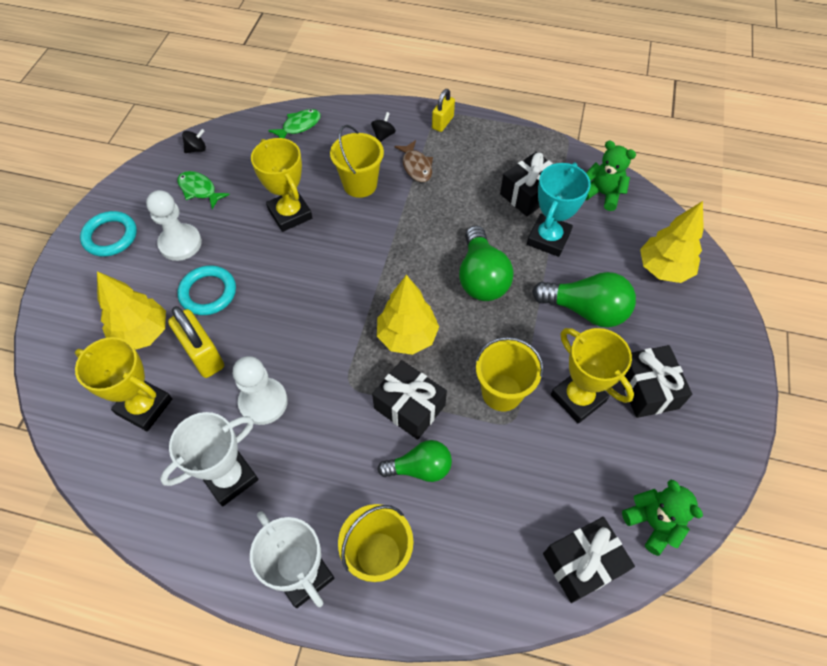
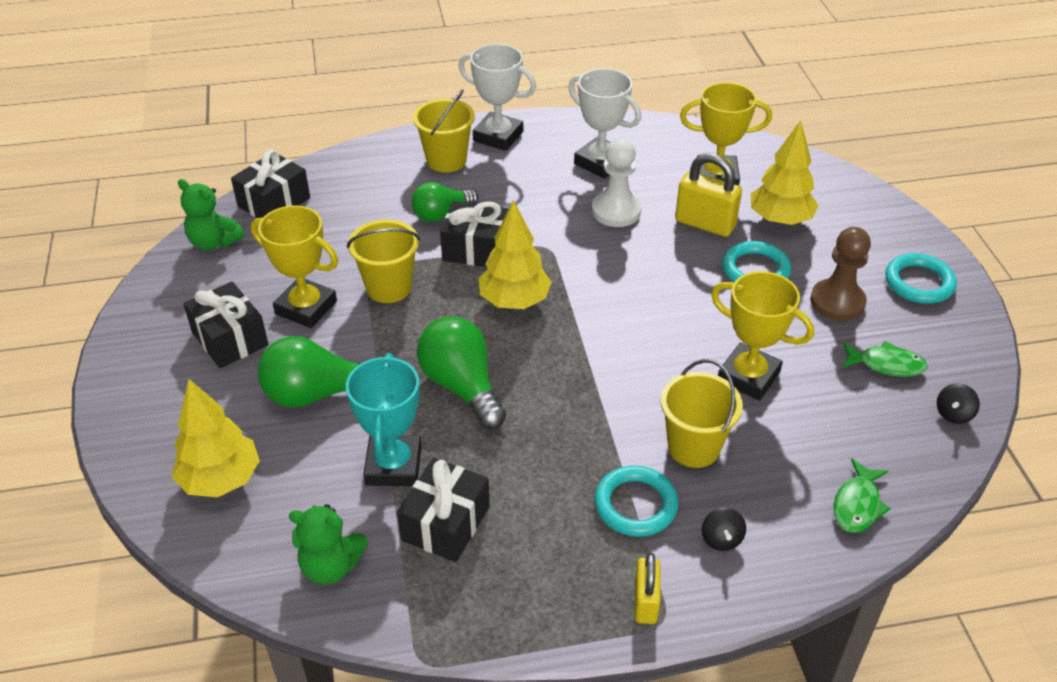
camera: 155 degrees right, 15 degrees down
(180, 243) = (837, 302): white pawn -> brown pawn
(229, 477) = (600, 163): white trophy -> white trophy turned 75 degrees counterclockwise
(416, 166) = (635, 505): brown fish -> turquoise ring

